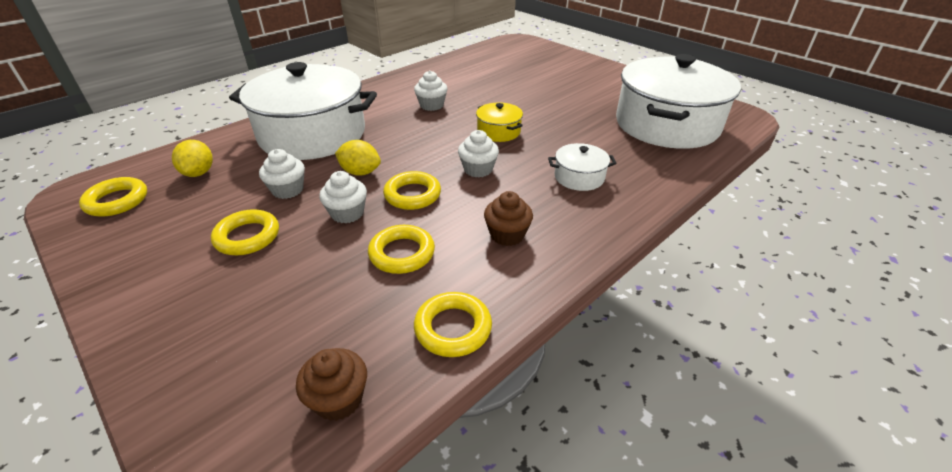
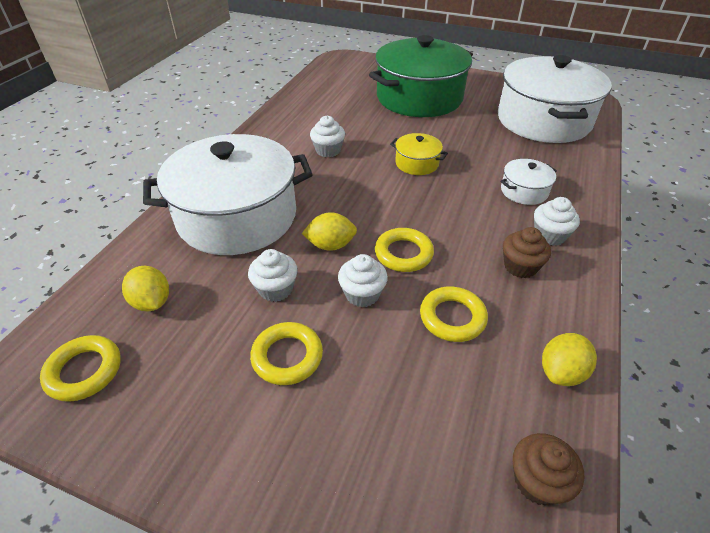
camera: 25 degrees left, 5 degrees up
(453, 328) = (561, 372): yellow ring -> yellow lemon
(478, 169) = (436, 208): white cupcake -> white cupcake (549, 235)
(557, 82) = (419, 98): none -> green pot

